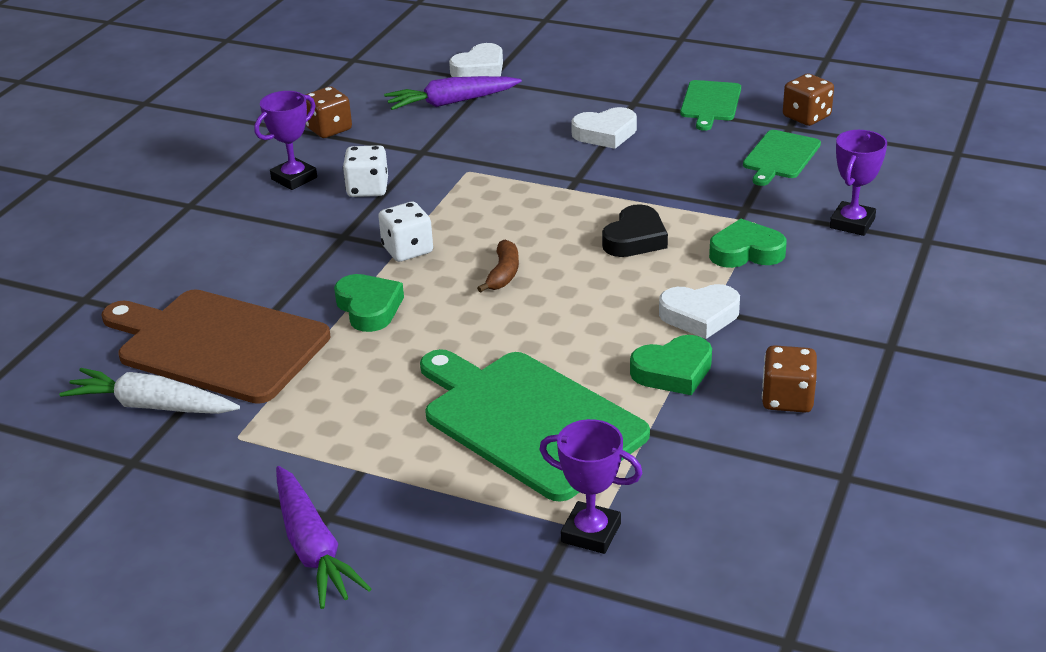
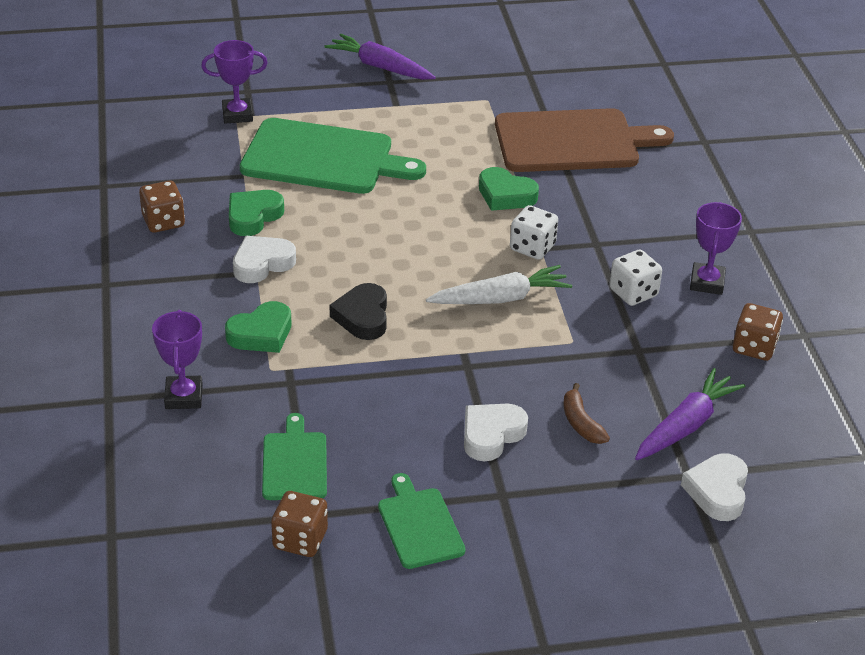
camera: 145 degrees right, 5 degrees up
(152, 406) = (559, 99): white carrot -> white carrot (500, 298)
(503, 274) = (438, 251): brown banana -> brown banana (581, 423)

